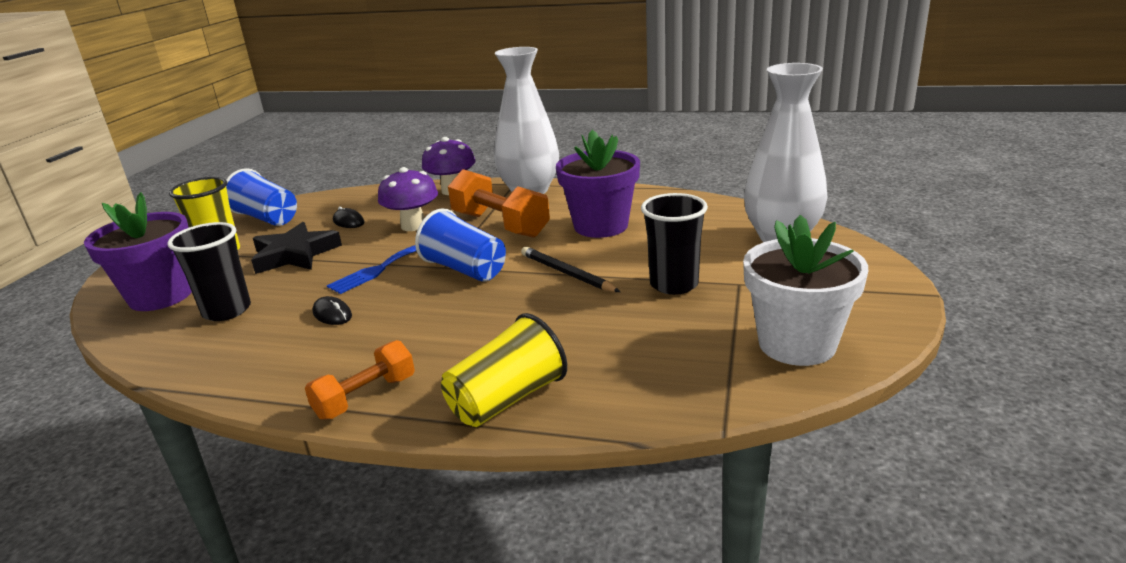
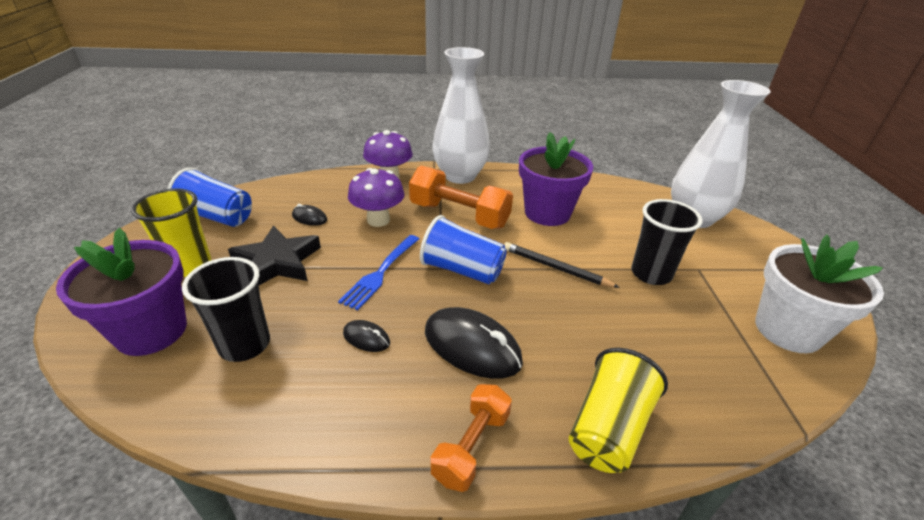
camera: 20 degrees left, 10 degrees up
(425, 328) = (472, 346): none -> black mouse

